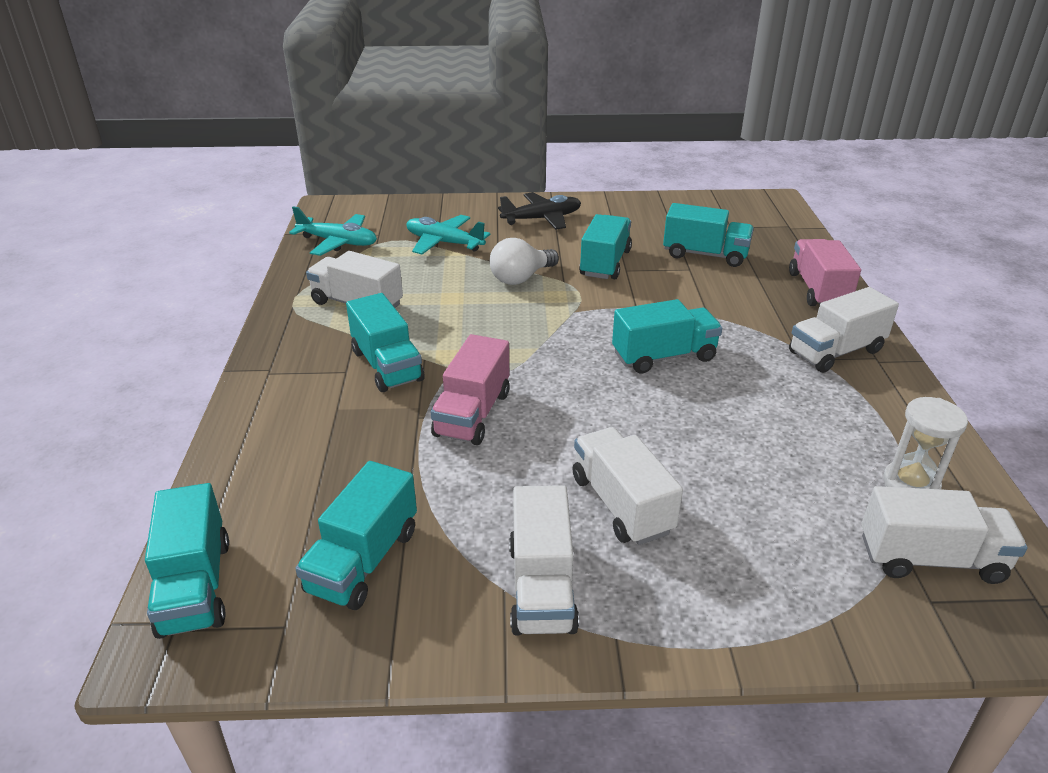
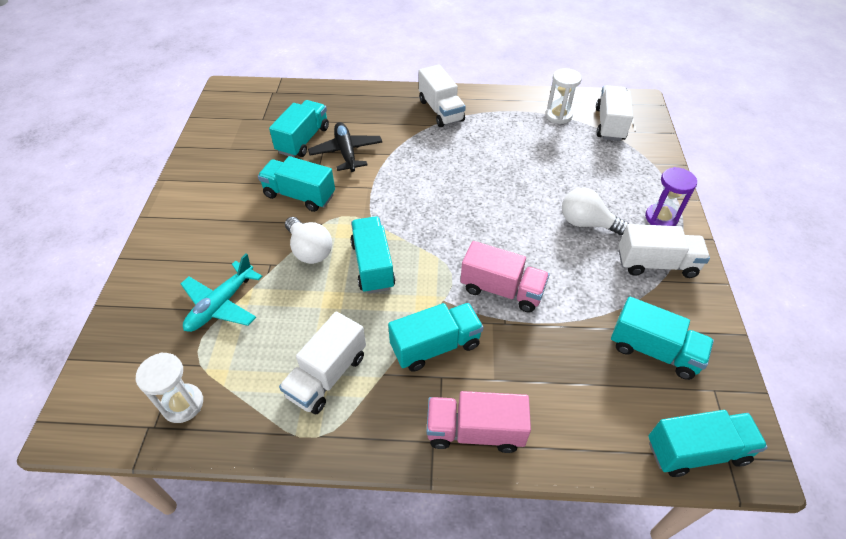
camera: 85 degrees left, 15 degrees up
(338, 242) = (183, 404): turquoise plane -> white hourglass
(542, 219) = (200, 227): black plane -> black plane (346, 152)
(621, 504) = (586, 223): white truck -> white light bulb
(663, 610) = (661, 218): none -> purple hourglass
(664, 356) = (438, 183): turquoise truck -> turquoise truck (373, 265)
(818, 290) = (368, 100): pink truck -> pink truck (475, 431)

